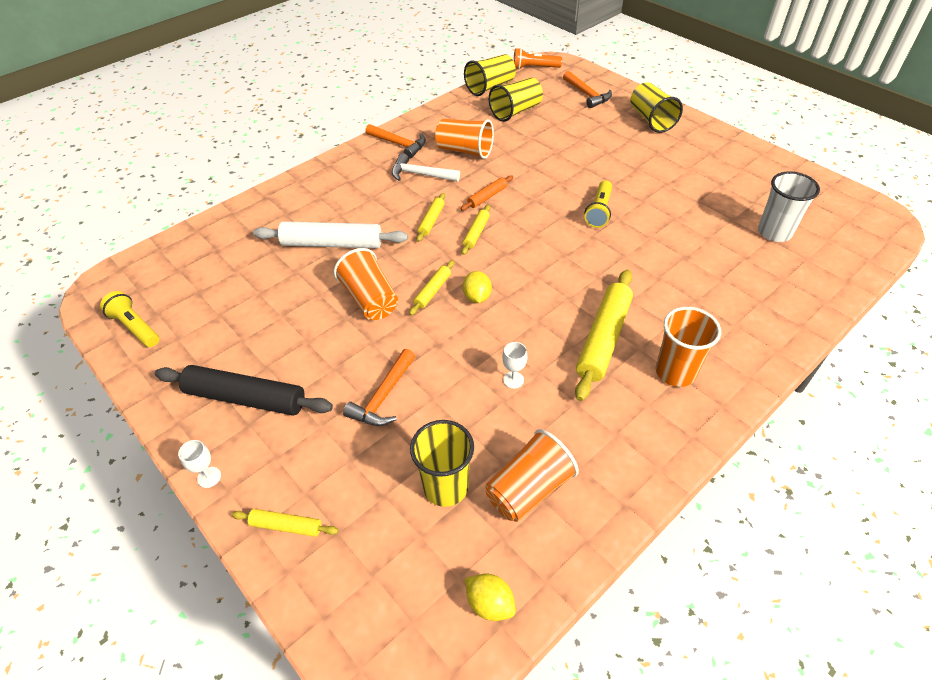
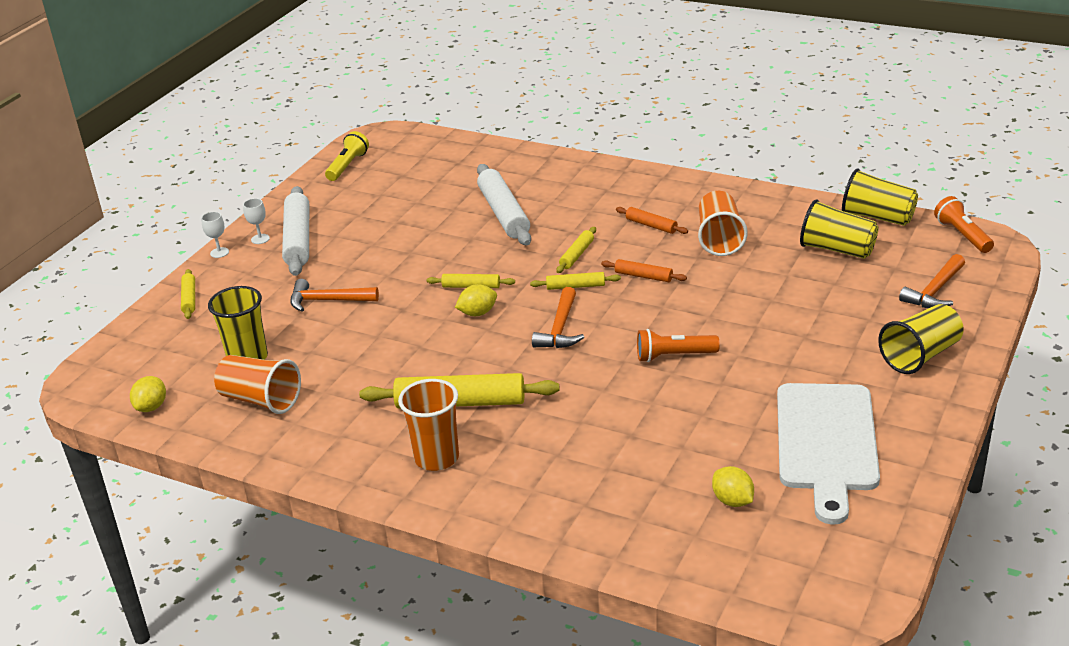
camera: 70 degrees right, 15 degrees down
(246, 398) = (298, 239): black rolling pin -> white rolling pin
(370, 299) = (440, 257): orange cup -> none
(399, 144) = (696, 196): orange hammer -> orange hammer (560, 328)
(421, 174) = (651, 225): white hammer -> orange rolling pin
(431, 221) = (577, 255): yellow rolling pin -> yellow rolling pin turned 60 degrees counterclockwise
(513, 380) = (378, 362): white goblet -> white goblet (260, 239)
(599, 211) = (674, 356): yellow flashlight -> orange flashlight
(725, 178) = (826, 442): none -> white cutting board
(774, 232) = (732, 501): white cup -> yellow lemon

